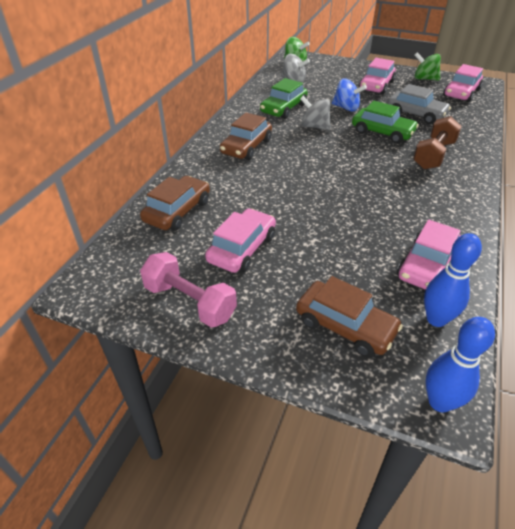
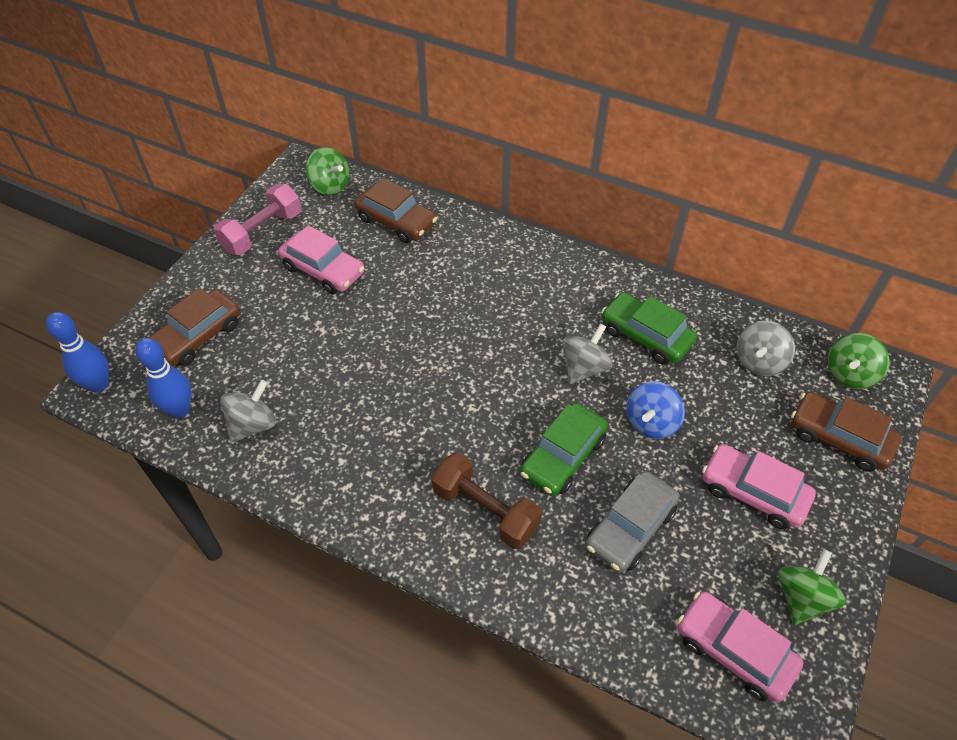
camera: 95 degrees right, 10 degrees up
(121, 260) = (330, 186): none -> green spinning top
(246, 147) = (528, 284): brown car -> brown car (839, 438)
(427, 266) = (253, 424): pink car -> grey spinning top

